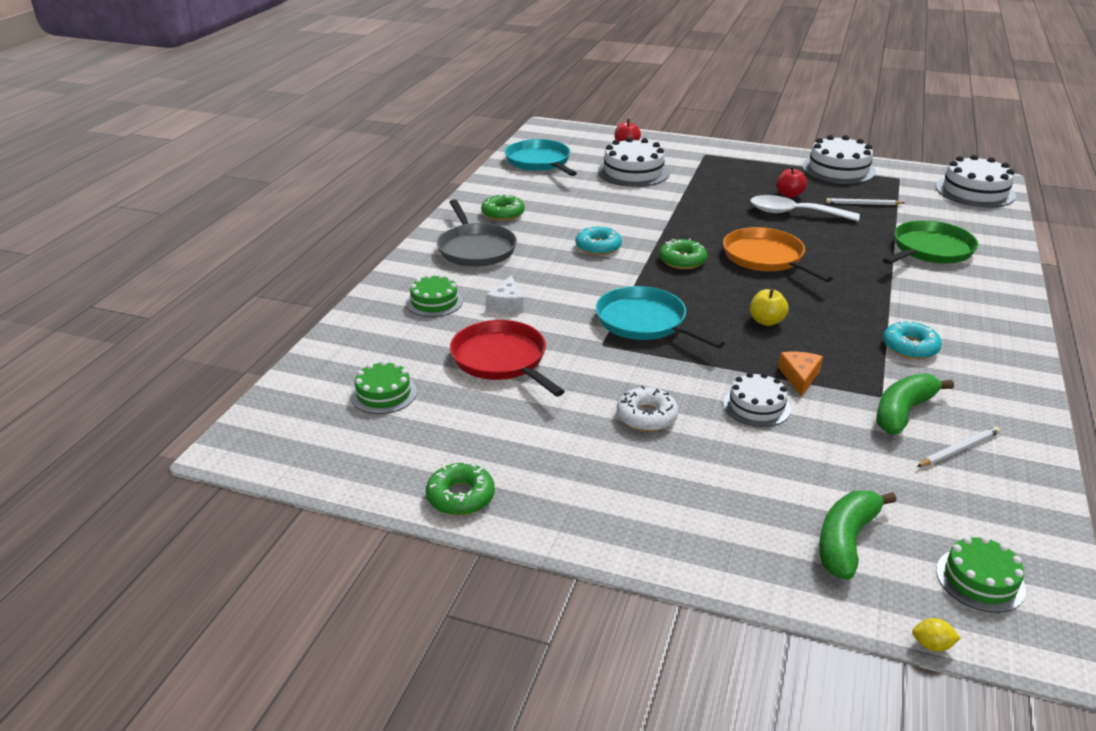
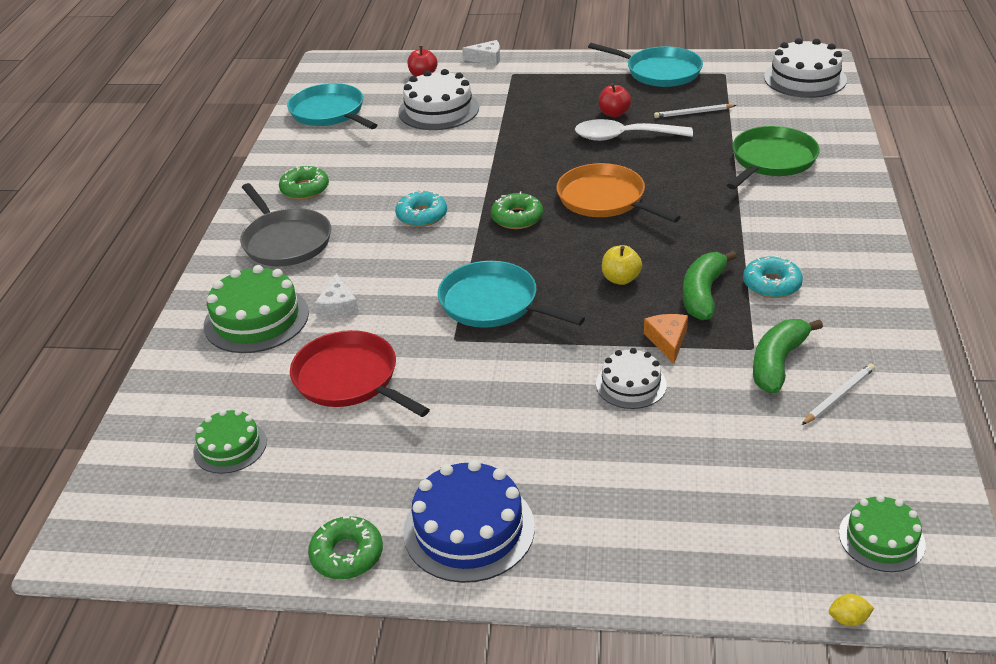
camera: 10 degrees left, 5 degrees up
(434, 302) = (256, 319): green cake -> green cake, size x1.64
(576, 496) = (469, 529): none -> blue cake
(646, 416) = (520, 419): white donut -> none
(685, 141) = (487, 59): none -> white cheese
(838, 169) = (659, 72): white cake -> turquoise pan
(846, 541) = (748, 523): green banana -> green banana (703, 294)

